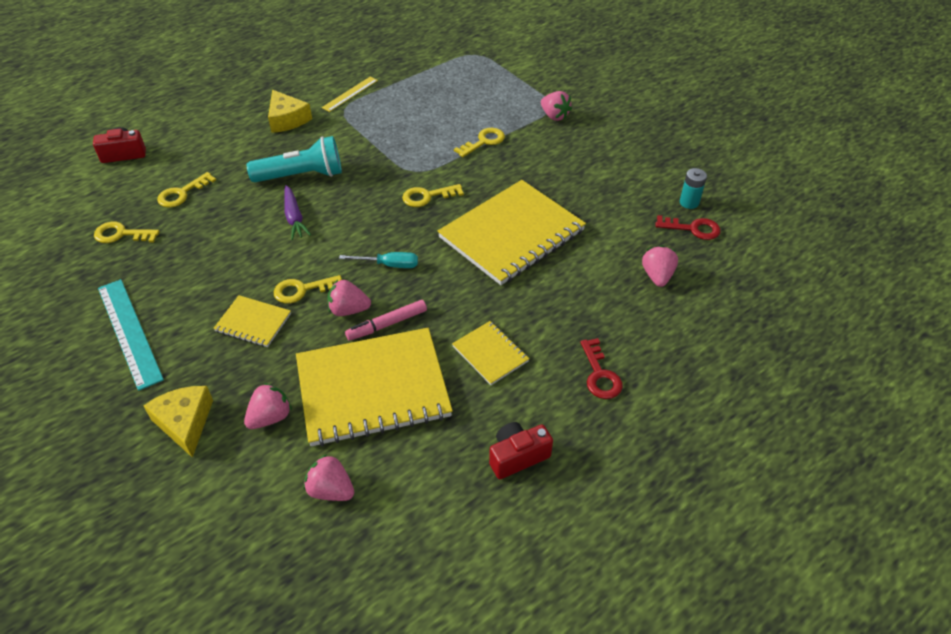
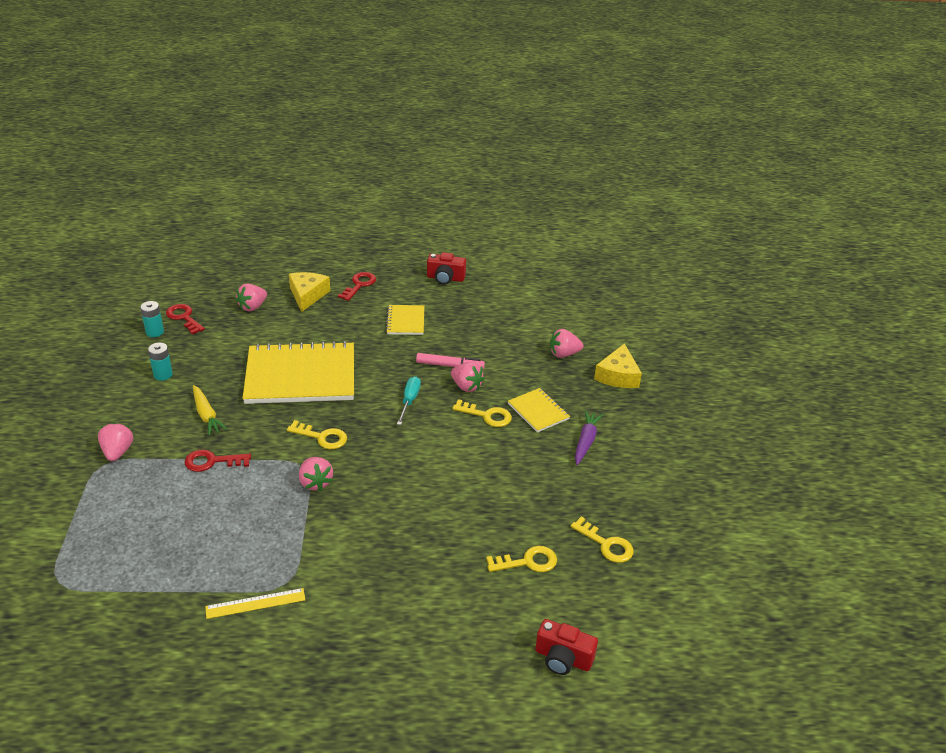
camera: 145 degrees left, 10 degrees down
(129, 332) = (632, 450): turquoise ruler -> none
(287, 119) = (355, 604): yellow cheese -> yellow cheese (307, 295)
(294, 217) = (445, 478): purple carrot -> purple carrot (586, 441)
(302, 176) = (403, 518): turquoise flashlight -> none
(331, 490) = (553, 310): pink strawberry -> pink strawberry (315, 483)
(373, 388) = (491, 338): yellow notebook -> none
(389, 265) = (409, 401): turquoise screwdriver -> turquoise screwdriver turned 60 degrees clockwise
(483, 142) = (212, 461): yellow key -> red key
(536, 166) = (207, 415): none -> yellow carrot
(618, 175) = (163, 375): none -> turquoise battery

